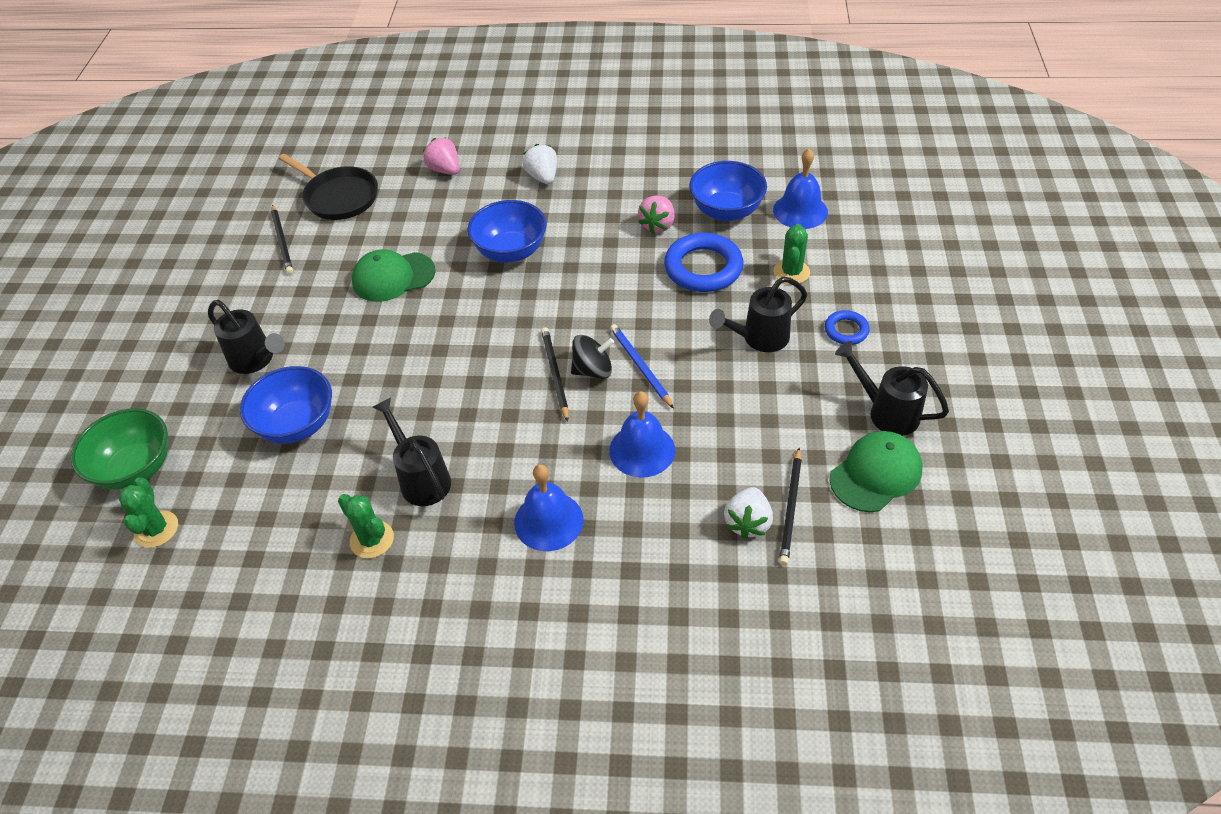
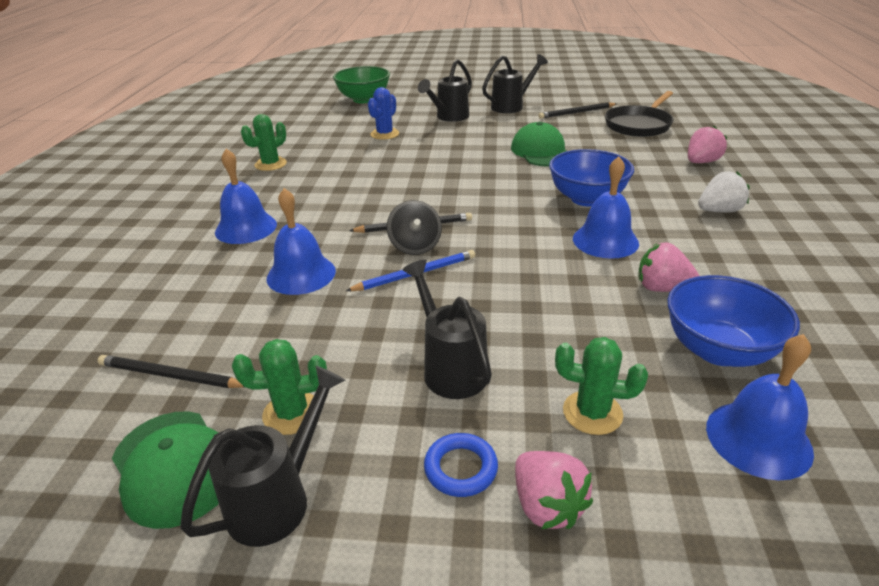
camera: 90 degrees right, 15 degrees down
(156, 529) = (315, 109): green cactus -> green cactus (292, 413)
(297, 425) = (385, 134): blue bowl -> blue cactus
(421, 478) = (317, 176): black watering can -> black watering can (511, 106)
(588, 247) = (605, 240): none -> blue bell
(703, 268) = (585, 323): blue ring -> none
(748, 522) = (172, 340): white strawberry -> none
(863, 295) = (547, 506): none -> pink strawberry

